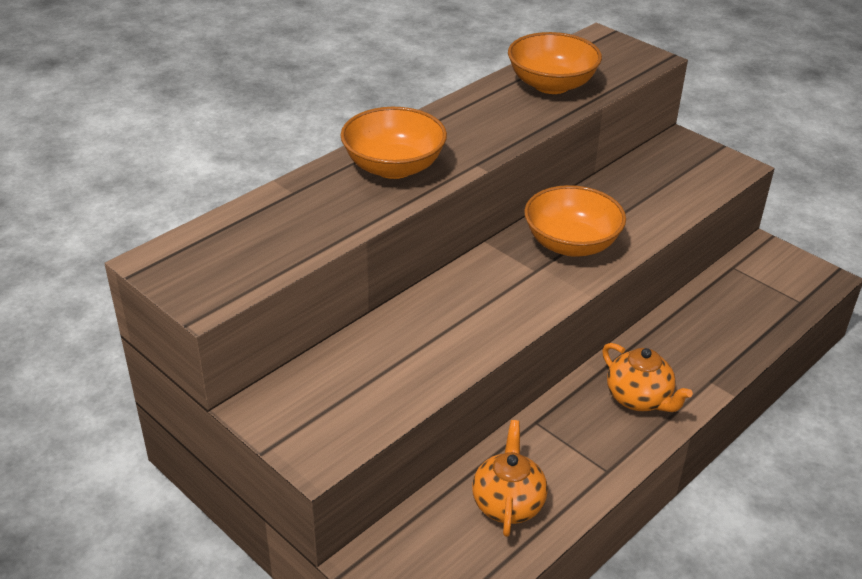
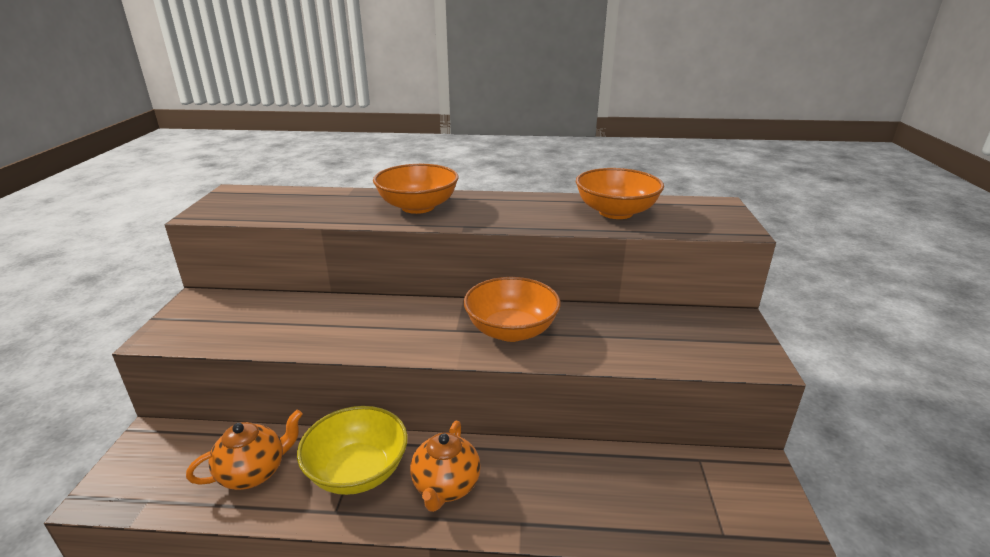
camera: 50 degrees right, 10 degrees down
(572, 439) = (357, 471): none -> yellow bowl

